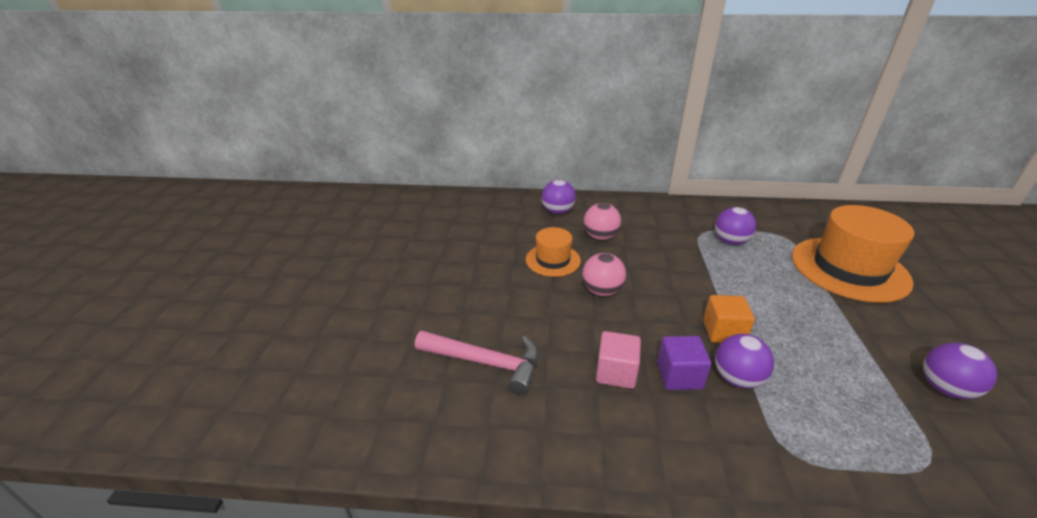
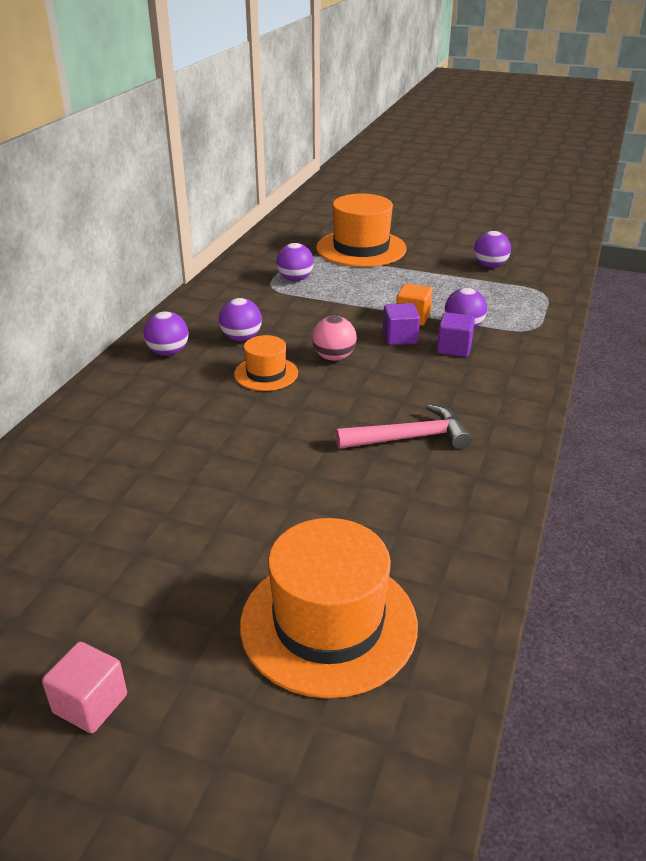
camera: 75 degrees left, 0 degrees up
(246, 352) = (328, 623): none -> orange hat
(486, 363) = (410, 438): pink hammer -> pink hammer turned 45 degrees clockwise
(600, 237) = (241, 338): pink ball -> purple ball
(616, 372) = (442, 374): pink cube -> pink cube (90, 704)
(671, 328) = (400, 337): none -> purple cube

